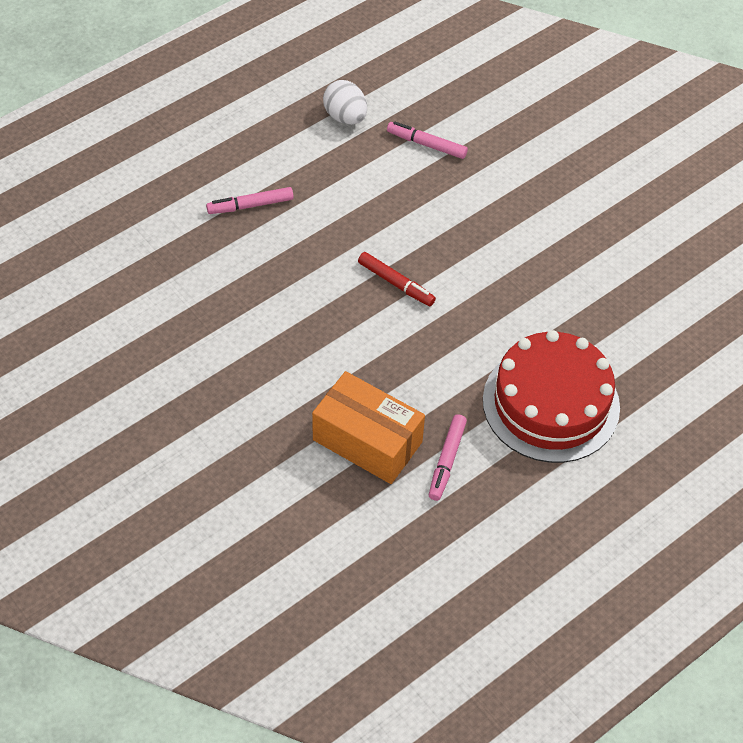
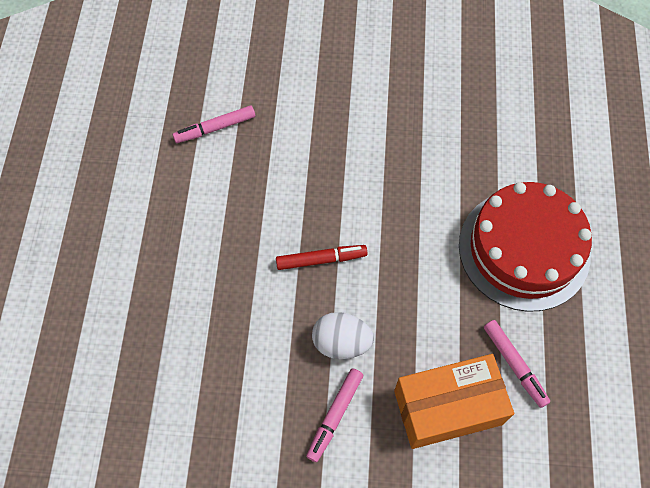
camera: 45 degrees left, 10 degrees up
(250, 205) = (141, 300): pink marker -> pink marker (335, 416)
(345, 117) = (130, 159): white egg -> white egg (341, 342)

